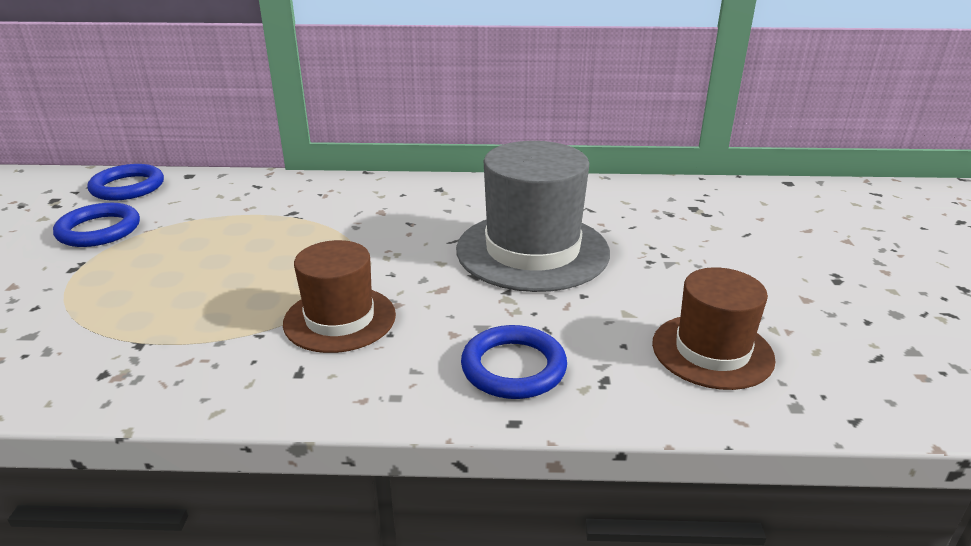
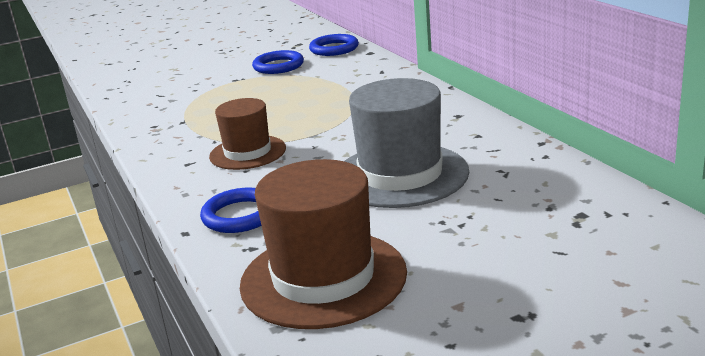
camera: 65 degrees right, 5 degrees down
(712, 351) = (323, 278): brown hat -> brown hat, size x1.60

